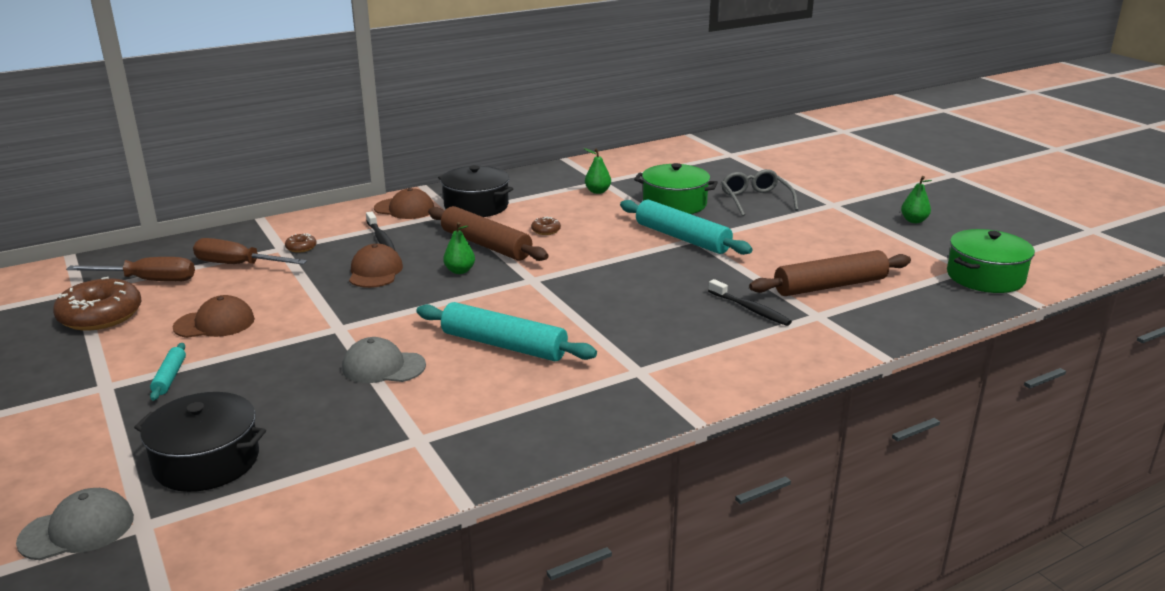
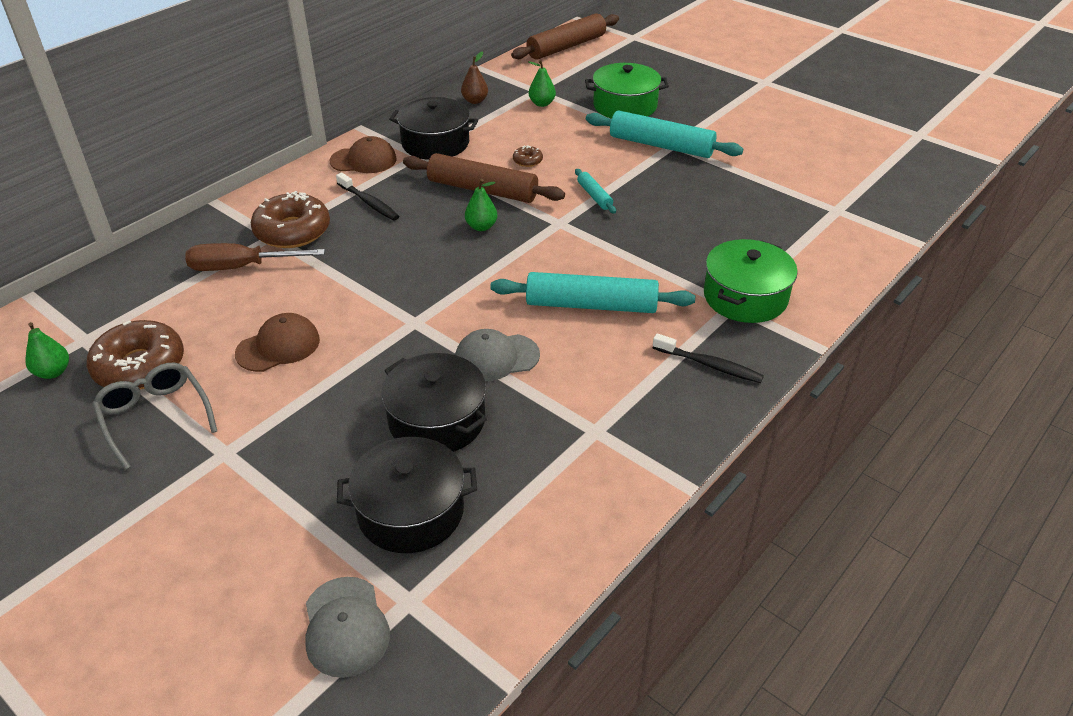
camera: 20 degrees left, 15 degrees up
(77, 529) = (345, 627): grey cap -> grey cap turned 120 degrees clockwise
(149, 280) = (156, 309): brown screwdriver -> none
(170, 377) = (287, 424): turquoise rolling pin -> turquoise rolling pin (594, 196)
(290, 401) = (437, 420): none -> black pot
(301, 247) = (292, 231): brown donut -> brown donut, size x2.29
(375, 272) = (396, 245): brown cap -> none
(539, 181) = (475, 101): none -> brown pear
(750, 309) = (777, 215): black toothbrush -> black toothbrush (709, 365)
(755, 200) = (694, 88): grey glasses -> grey glasses (155, 417)
(830, 286) = (825, 175): brown rolling pin -> brown rolling pin (566, 47)
(914, 221) = (843, 88): green pear -> green pear (53, 372)
(985, 277) = (939, 140): green pot -> green pot (745, 297)

